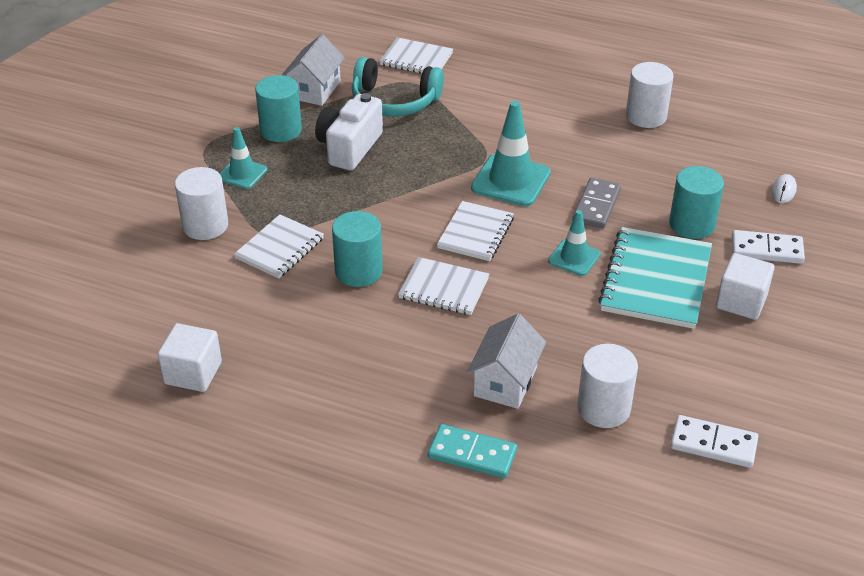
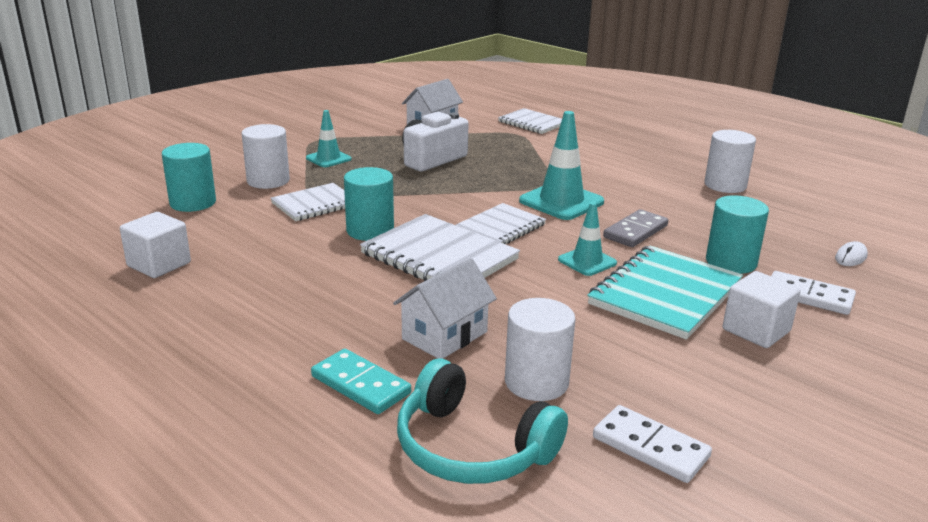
camera: 20 degrees right, 15 degrees down
(281, 130) = (383, 141): turquoise cylinder -> turquoise cylinder (193, 203)
(394, 101) = (493, 141): turquoise headphones -> turquoise headphones (472, 447)
(444, 288) = (439, 257): white notebook -> white notebook, size x1.60

